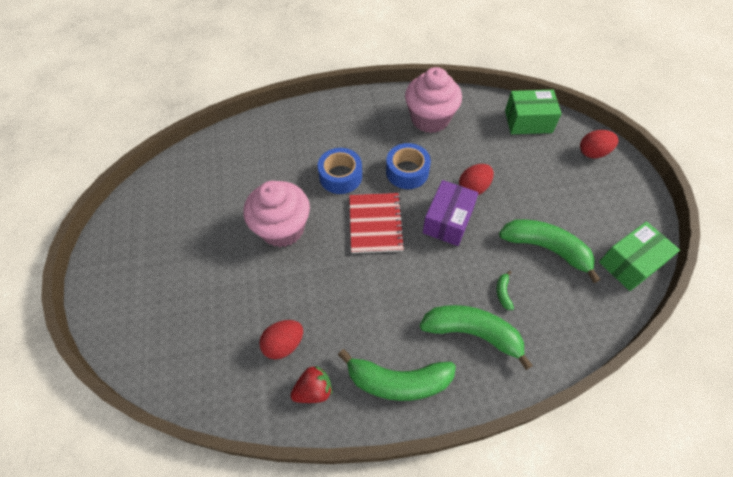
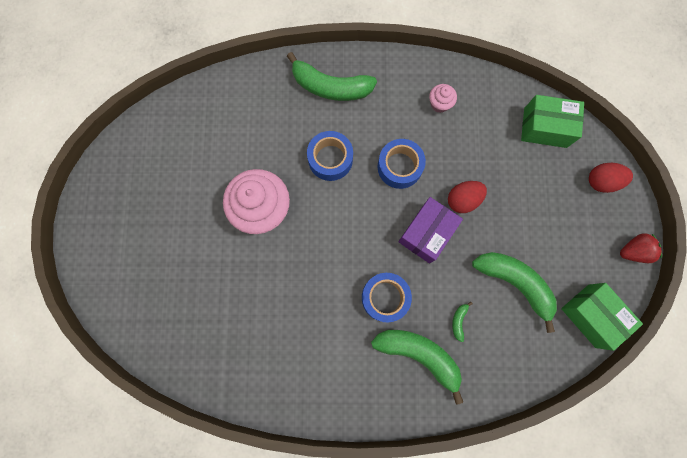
camera: 10 degrees right, 20 degrees up
(284, 344) = (247, 330): red egg -> none
(314, 390) = (266, 378): red strawberry -> red strawberry (633, 251)
(375, 224) = (354, 222): red notebook -> none
(398, 381) = (341, 386): green banana -> green banana (330, 87)
(422, 285) = (385, 297): none -> blue tape
(430, 119) = (439, 104): pink cupcake -> pink cupcake, size x0.45
(630, 263) = (591, 315): green box -> green box turned 75 degrees clockwise

